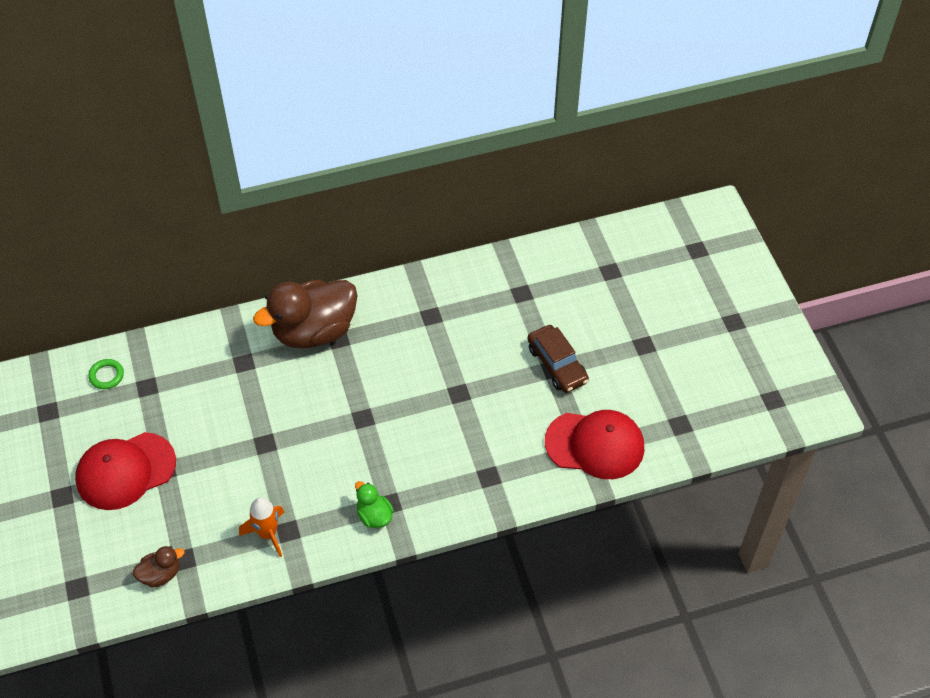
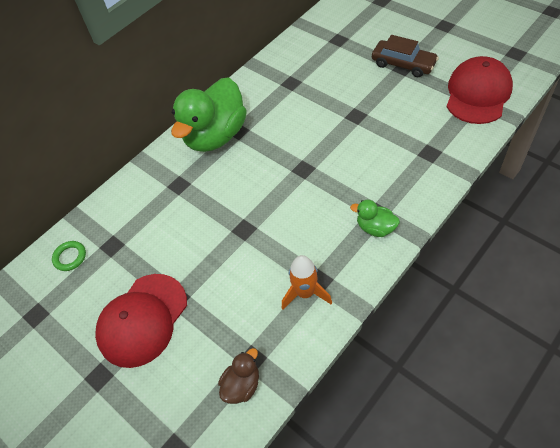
camera: 25 degrees left, 0 degrees up
(314, 331) = (215, 136): brown duck -> green duck
(595, 445) = (478, 93): red cap -> red cap turned 45 degrees counterclockwise

